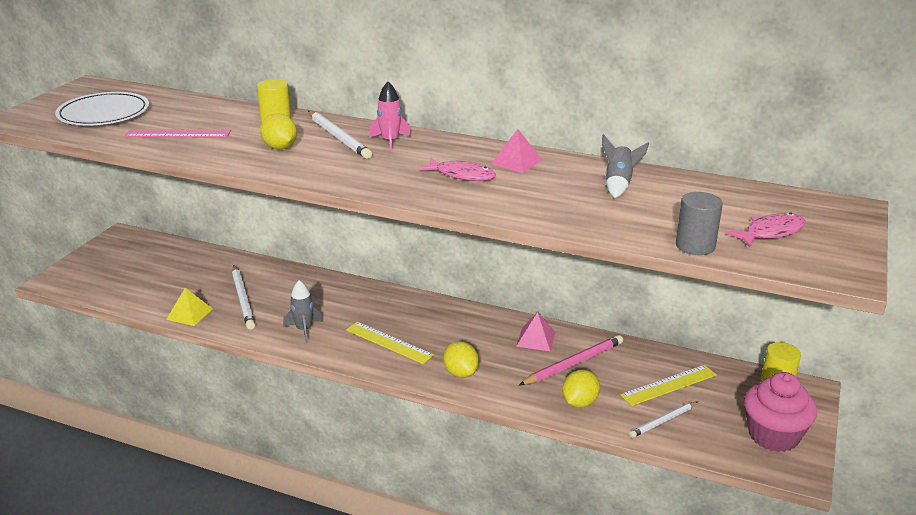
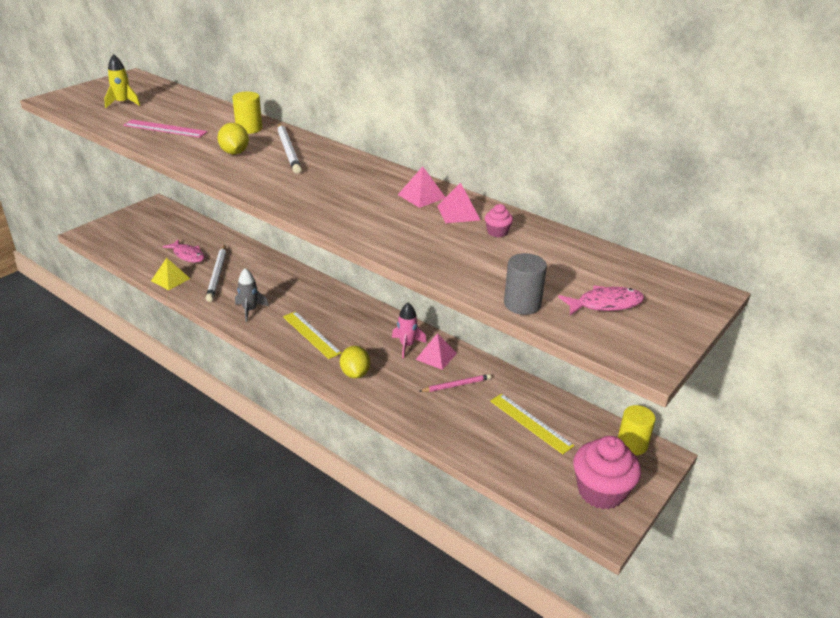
camera: 15 degrees right, 5 degrees up
(104, 113) = (123, 103): white plate -> yellow rocket
(390, 141) = (328, 161): pink rocket -> pink rocket (407, 345)
(462, 175) = (364, 201): pink fish -> pink fish (187, 255)
(566, 172) = (458, 213): none -> pink pyramid
(573, 364) = (456, 385): pink pencil -> pink pencil, size x0.63
(579, 402) = (441, 421): yellow lemon -> none
(619, 184) = (497, 232): grey rocket -> pink cupcake
(663, 421) = (506, 455): white pencil -> none
(669, 385) = (530, 423): yellow ruler -> yellow ruler turned 60 degrees clockwise

